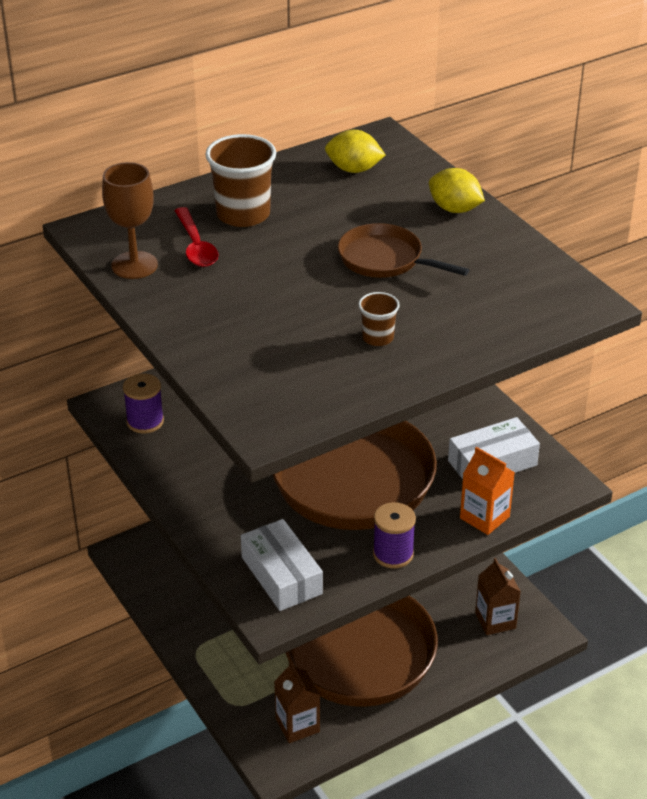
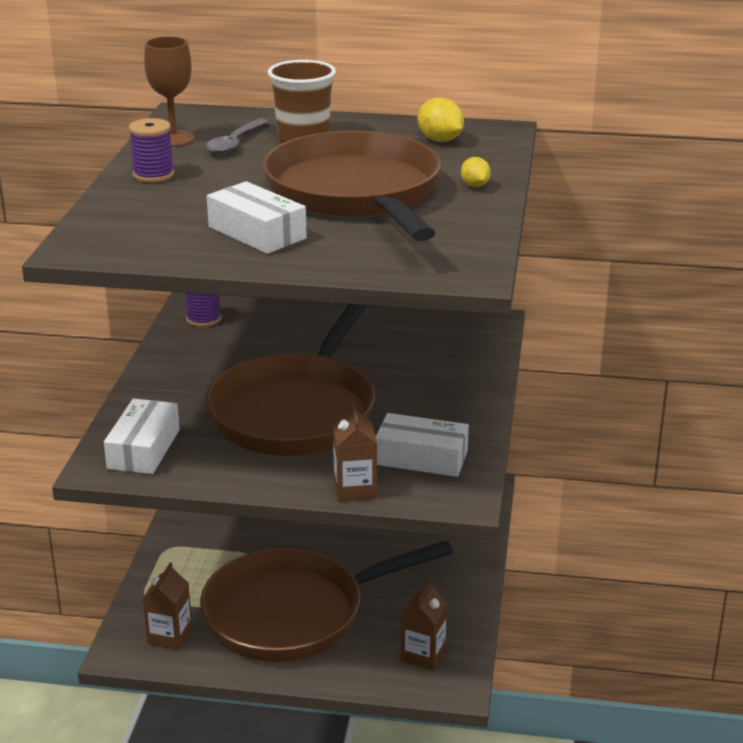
camera: 40 degrees right, 10 degrees down
(196, 246) = (235, 143): red spoon -> grey spoon
(378, 338) = (257, 233): brown cup -> white box
(385, 260) = (356, 194): brown pan -> brown pan, size x2.08
(393, 554) = (244, 476): purple spool -> purple spool (153, 175)
(454, 209) = (475, 185): yellow lemon -> yellow lemon, size x0.63
(484, 517) = (355, 489): orange carton -> brown carton

